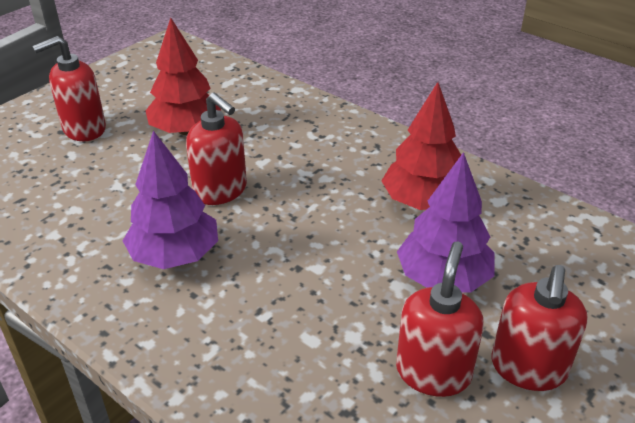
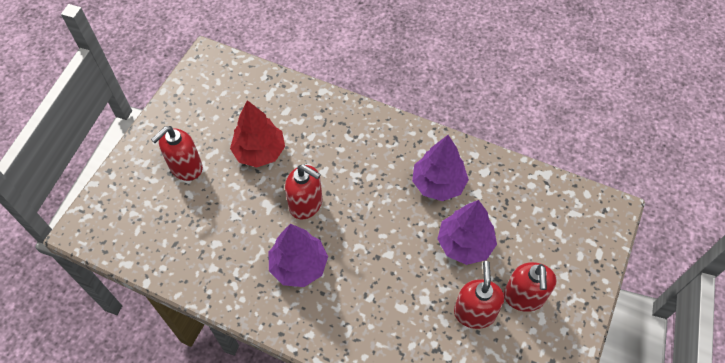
camera: 15 degrees left, 20 degrees up
(423, 202) = (438, 184): red tree -> purple tree

